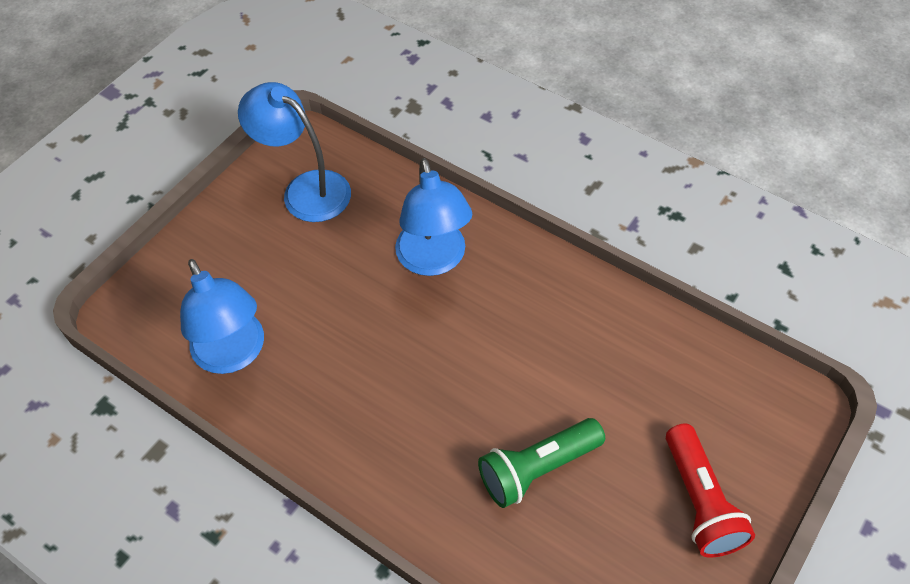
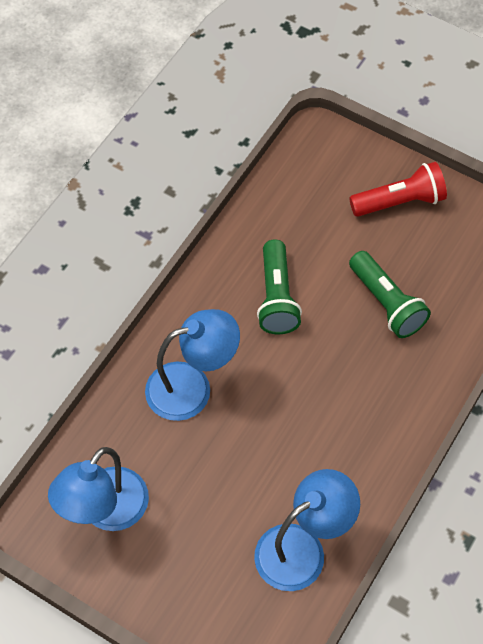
camera: 95 degrees left, 5 degrees up
(546, 345) = (277, 297): none -> green flashlight

